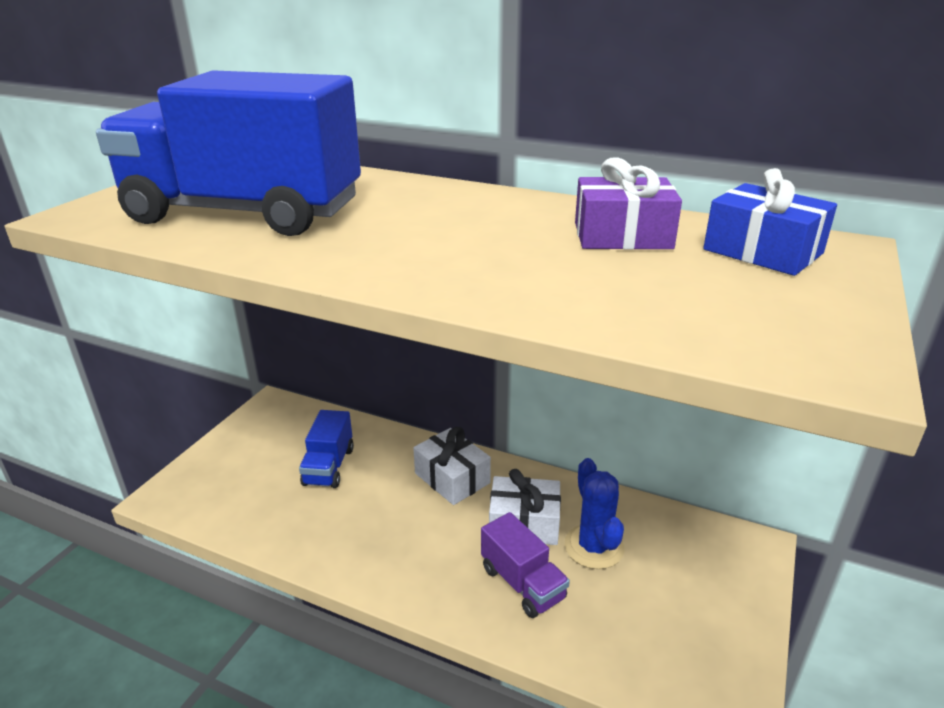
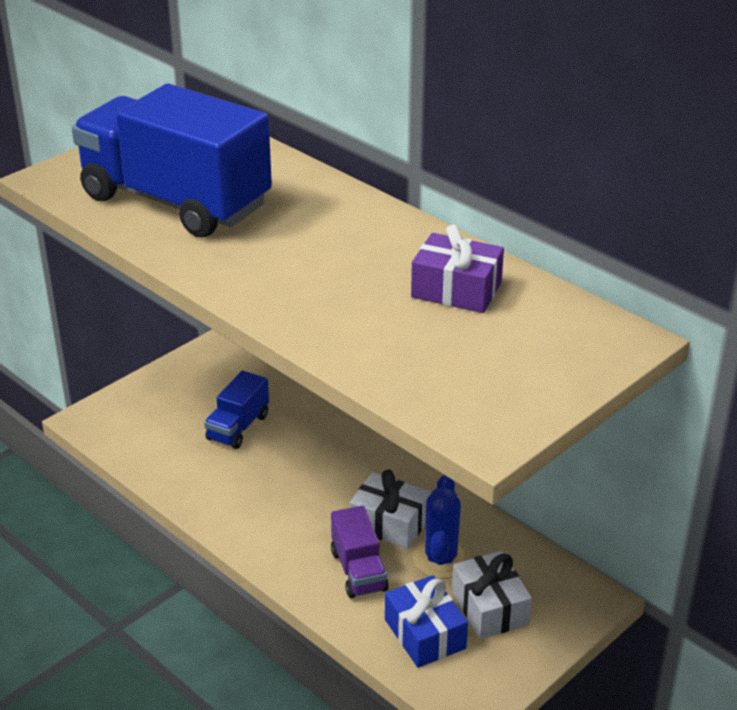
camera: 20 degrees right, 5 degrees up
(452, 478) = (346, 466): white gift -> white gift (489, 607)
(762, 251) = (553, 331): blue gift -> blue gift (424, 634)

